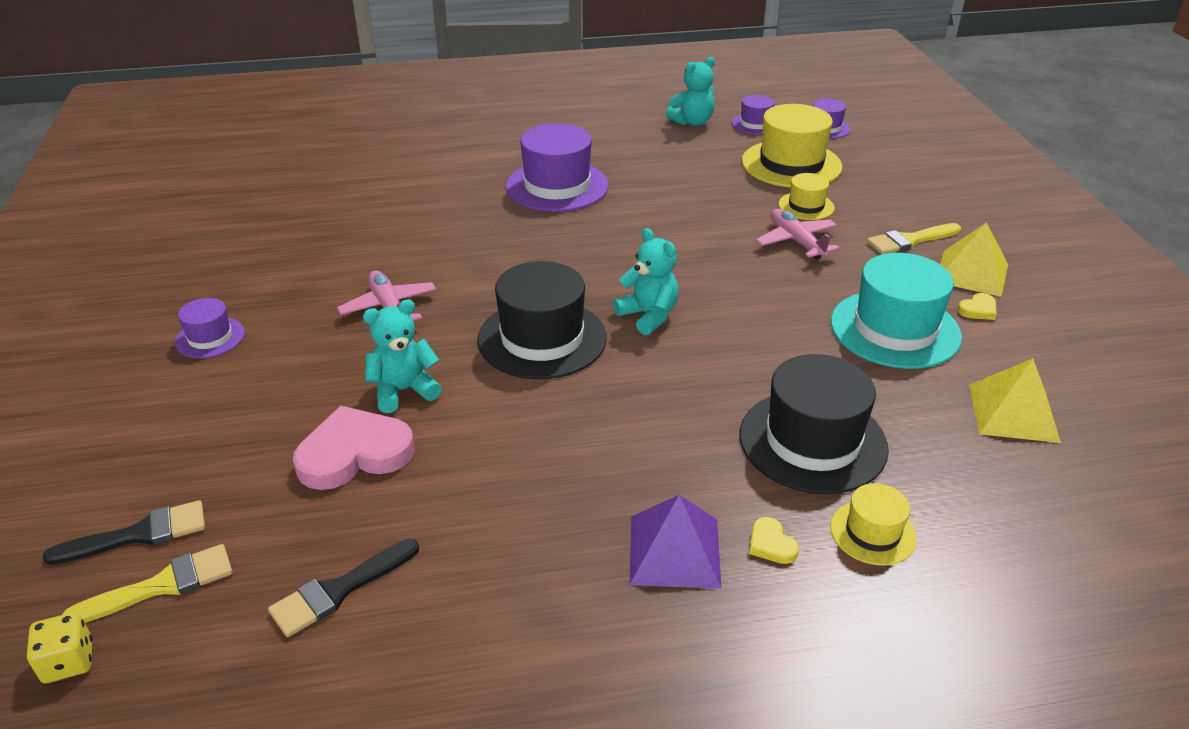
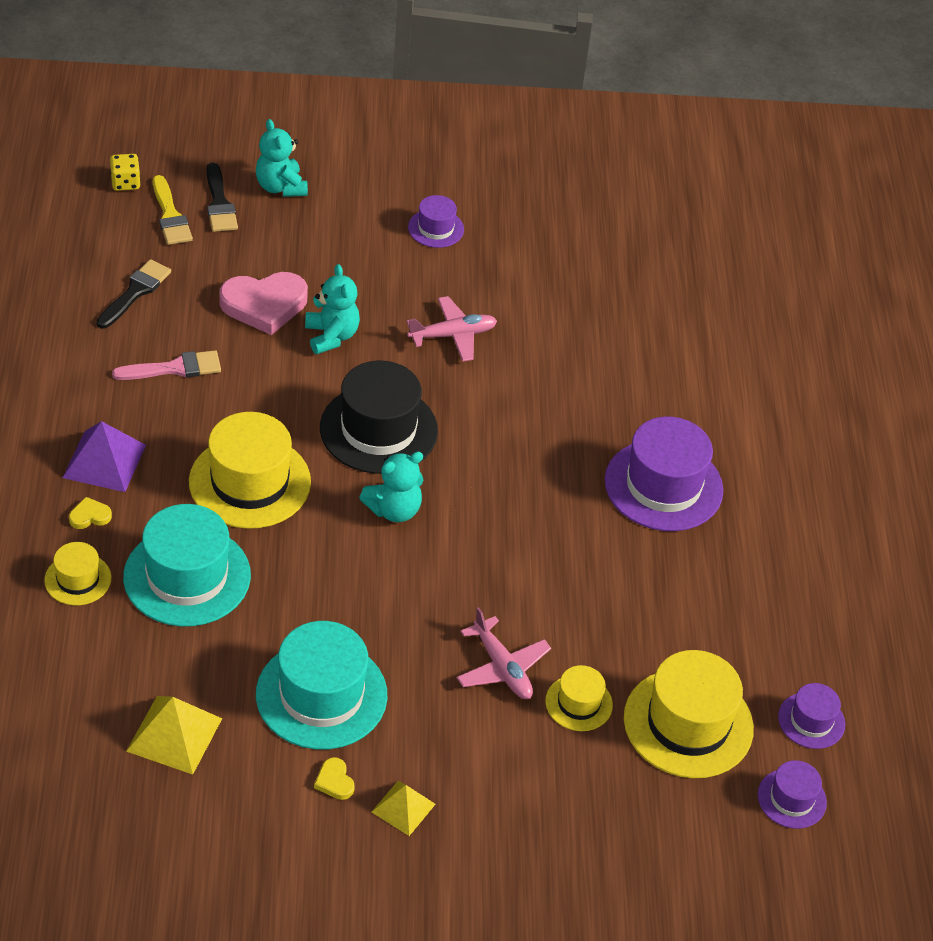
camera: 95 degrees right, 10 degrees up
(339, 590) = (135, 292): black brush -> black brush turned 60 degrees clockwise
(354, 454) = (264, 305): pink heart -> pink heart turned 90 degrees clockwise
(487, 516) = (174, 368): none -> pink brush
(654, 417) = (250, 482): none -> yellow hat
(692, 122) = (823, 652): turquoise teddy bear -> turquoise teddy bear (280, 187)
(796, 241) = (502, 667): pink plane -> pink plane turned 75 degrees clockwise
(812, 441) = (187, 576): black hat -> turquoise hat
(910, 240) = (482, 777): yellow brush -> none
(971, 273) = (403, 807): yellow pyramid -> yellow pyramid, size x0.63

